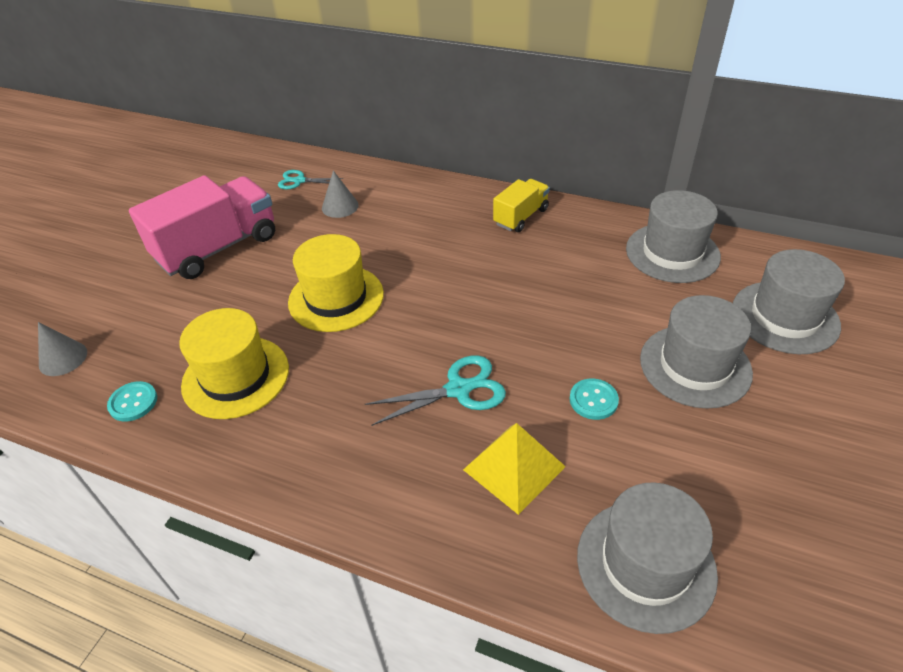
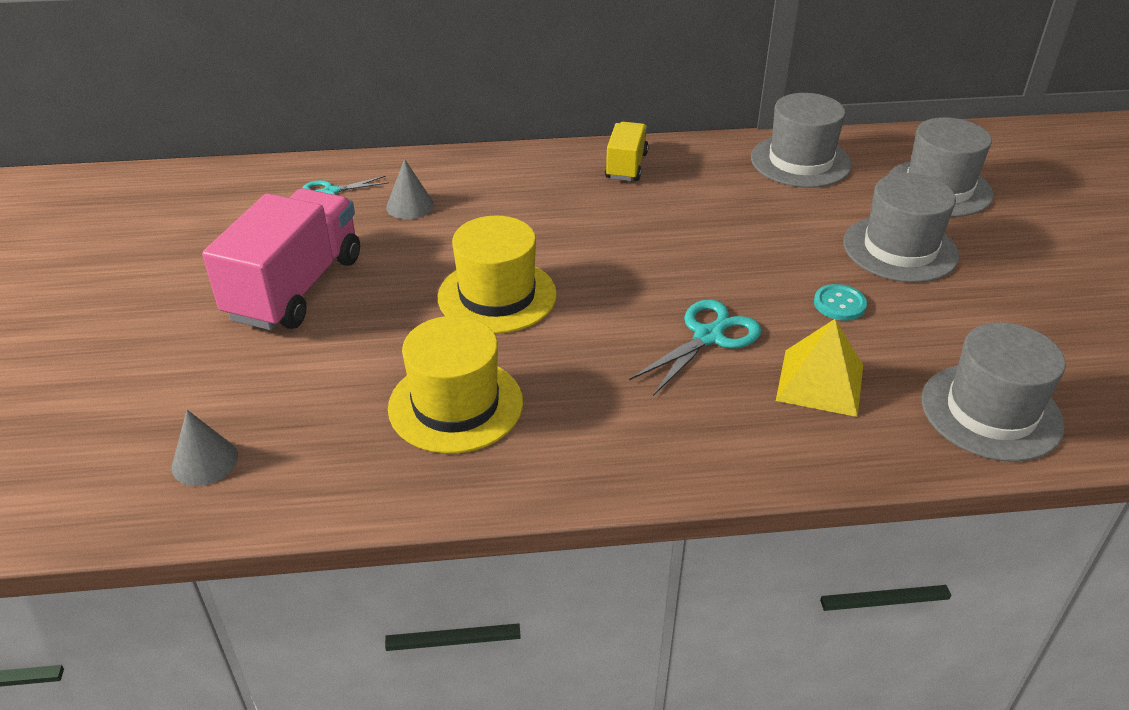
camera: 30 degrees left, 5 degrees down
(133, 402) = (353, 471): turquoise button -> none

